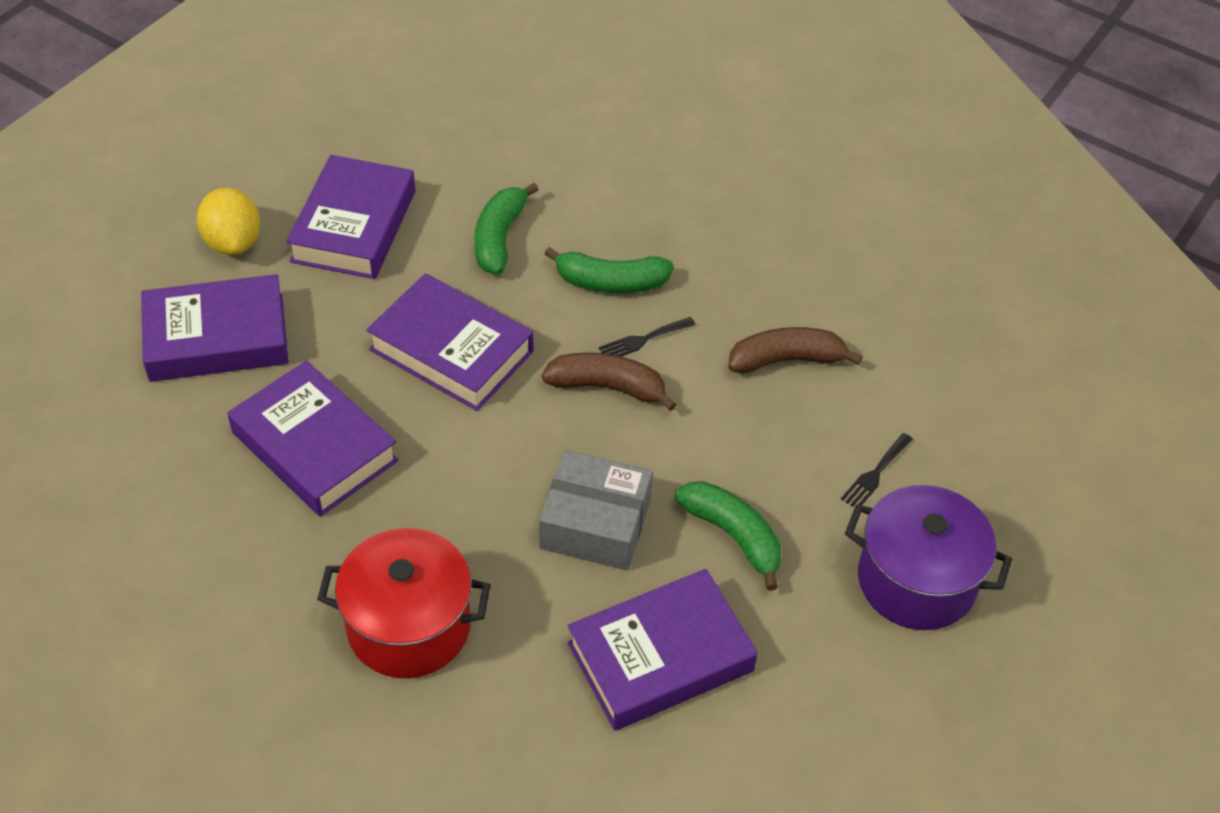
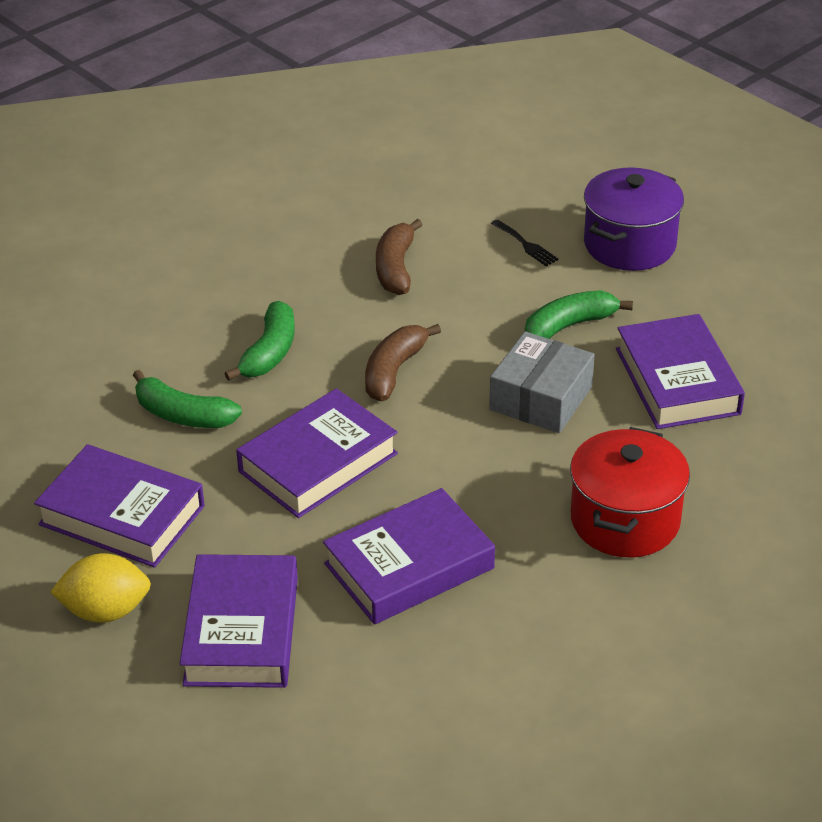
camera: 75 degrees left, 10 degrees down
(643, 340) = (346, 343): black fork -> none

